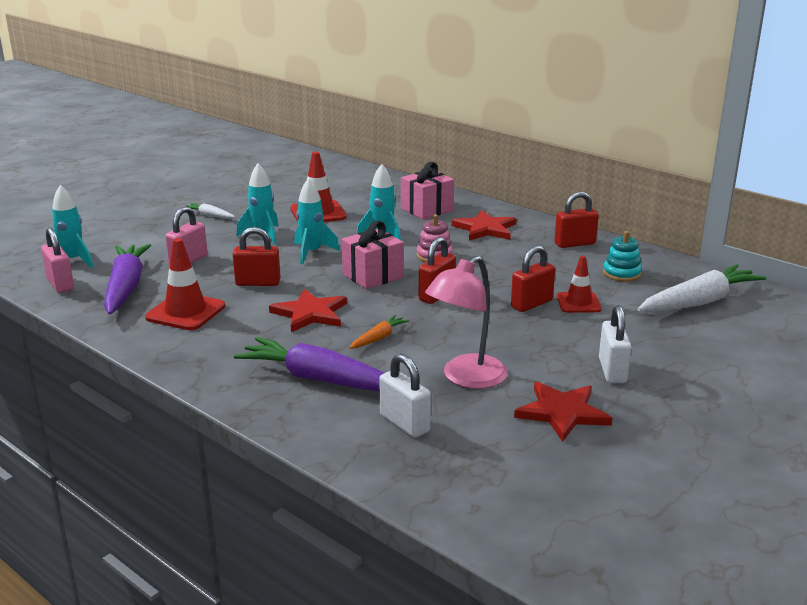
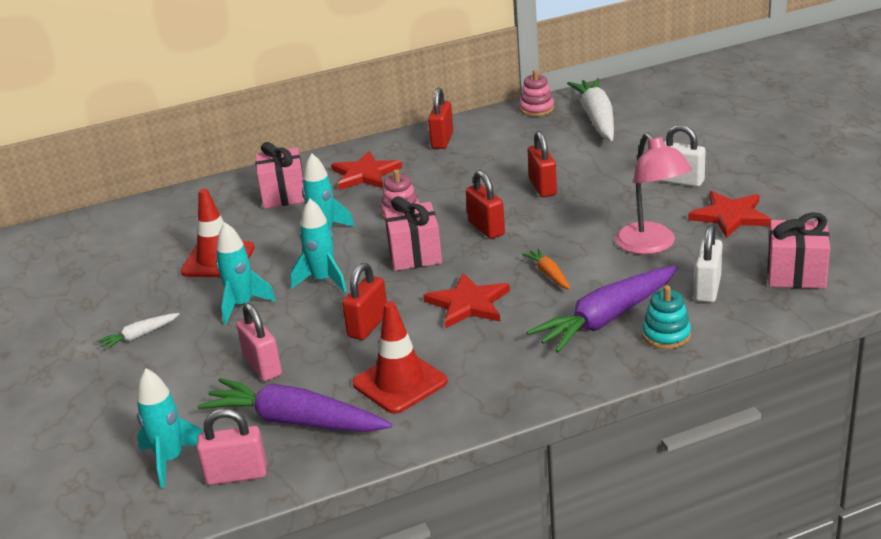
camera: 60 degrees left, 5 degrees up
(404, 423) = (707, 289): white padlock -> white padlock turned 60 degrees counterclockwise
(470, 473) = (796, 273): none -> pink gift
(578, 303) = (558, 166): red traffic cone -> none
(621, 274) = (520, 135): turquoise stacking toy -> turquoise stacking toy (666, 335)
(683, 270) = (536, 109): none -> pink stacking toy

